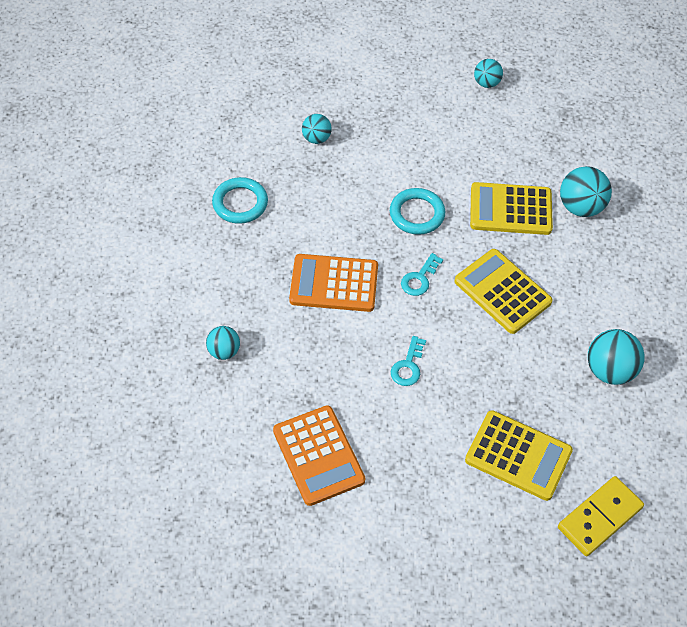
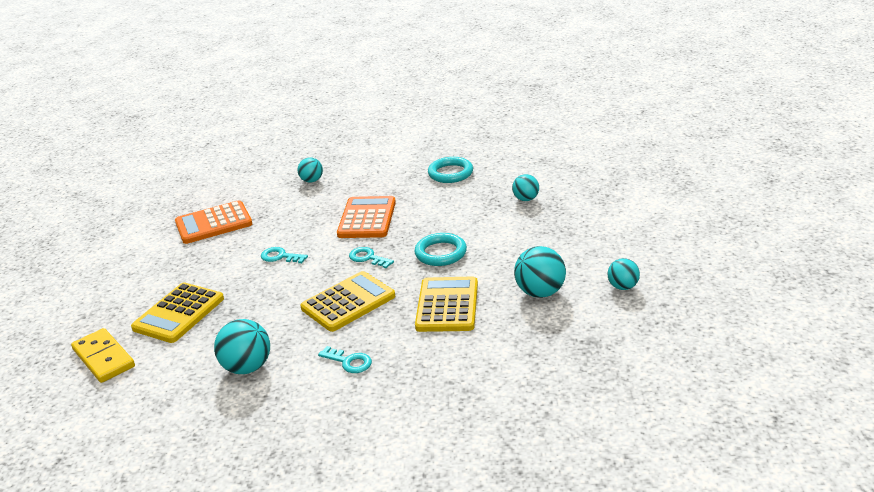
camera: 95 degrees right, 25 degrees down
(580, 207) = (452, 351): turquoise ball -> turquoise ball (540, 292)
(598, 285) = (349, 362): none -> turquoise key

